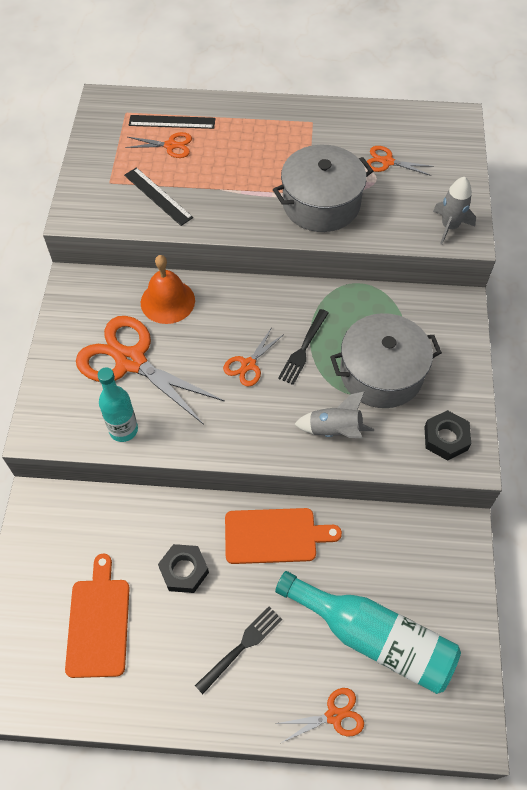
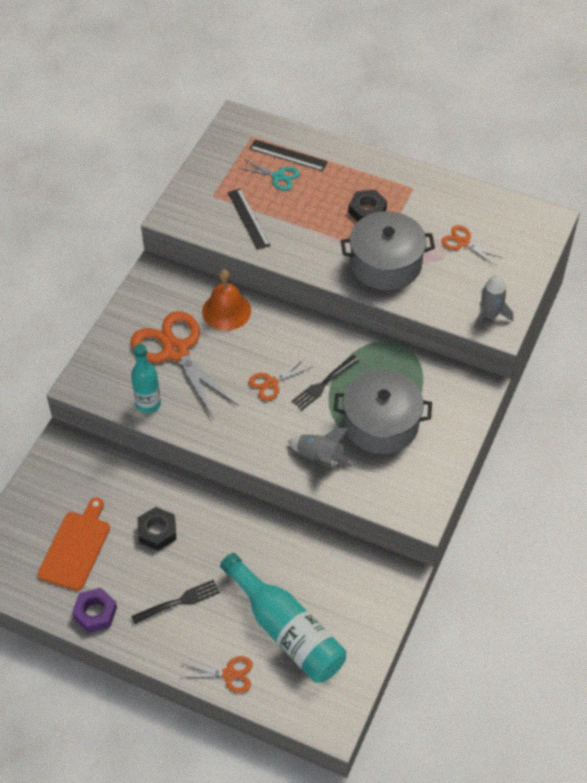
camera: 20 degrees right, 5 degrees down
(151, 696) = (95, 613): none -> purple nut
(170, 145) = (278, 176): orange scissors -> turquoise scissors
(275, 536) = (241, 529): orange cutting board -> none
(446, 438) = (410, 492): black nut -> black nut (367, 211)

